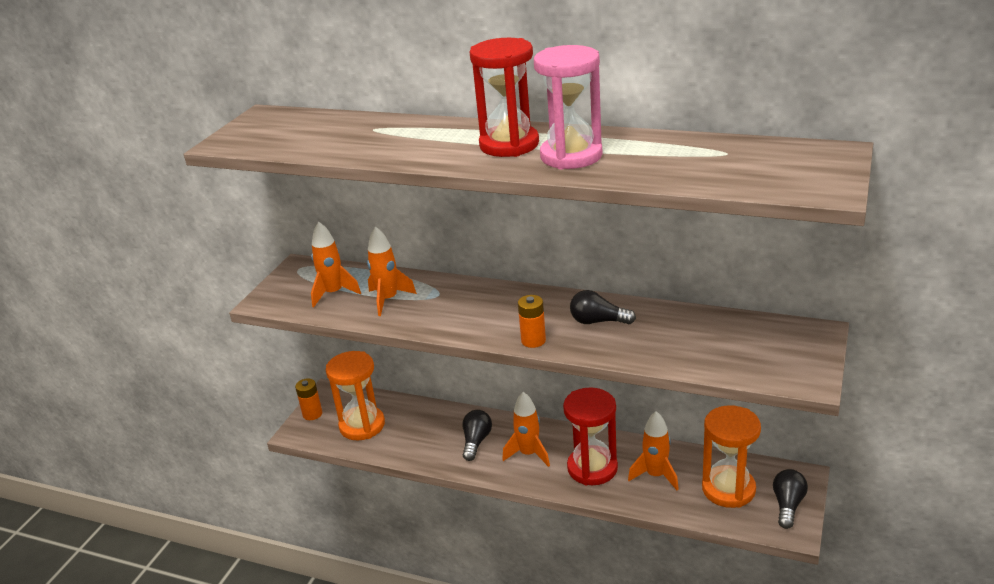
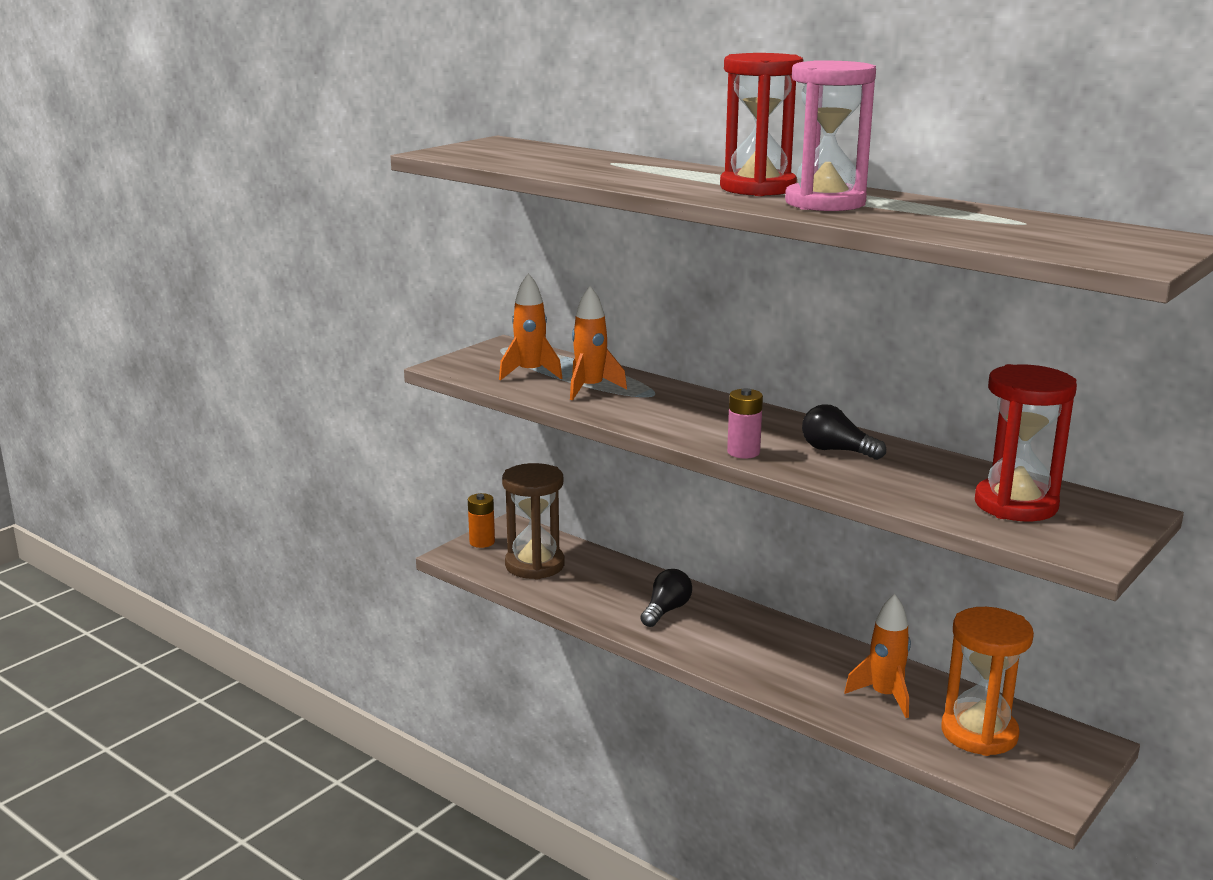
camera: 15 degrees right, 10 degrees down
(362, 425) = (534, 565): orange hourglass -> brown hourglass
(529, 454) = (726, 637): orange rocket -> none
(533, 340) = (743, 452): orange battery -> pink battery
(592, 468) = (802, 669): red hourglass -> red hourglass (1016, 505)
(787, 505) = (1056, 770): black light bulb -> none

